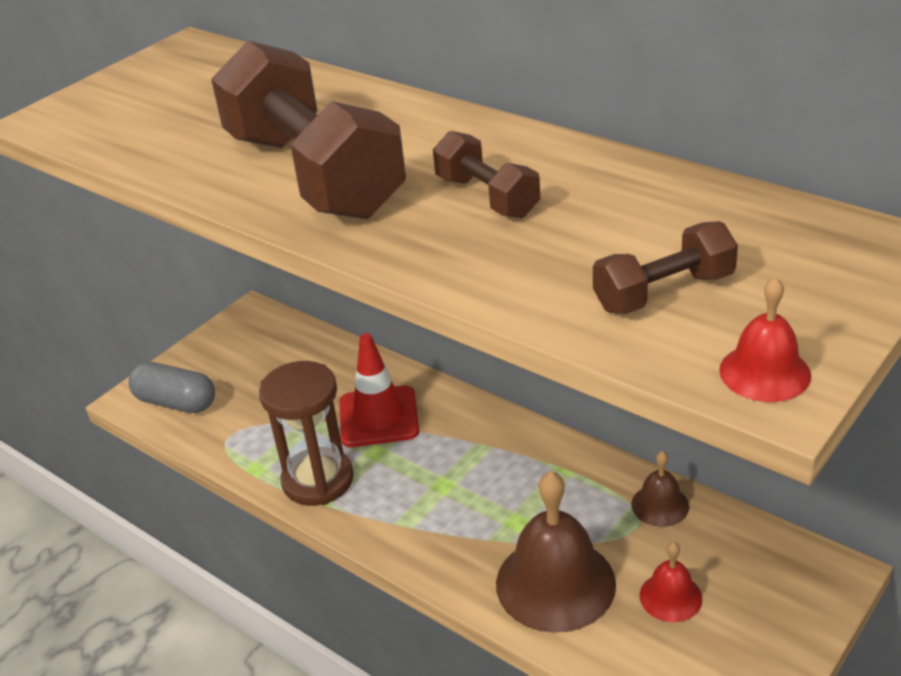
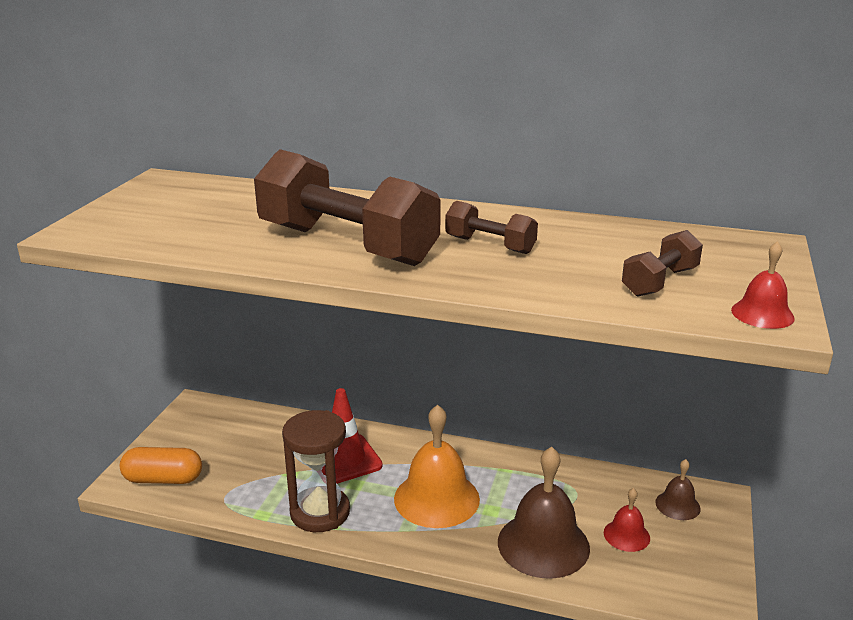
camera: 25 degrees left, 10 degrees down
(176, 402) = (163, 479): grey capsule -> orange capsule
(459, 491) = (436, 498): none -> orange bell
(660, 505) = (584, 479): brown bell -> brown bell (677, 505)

